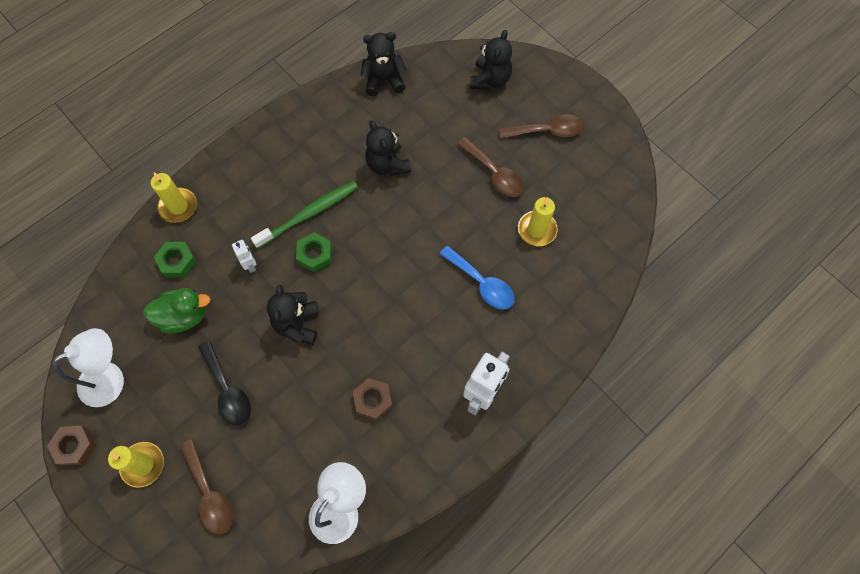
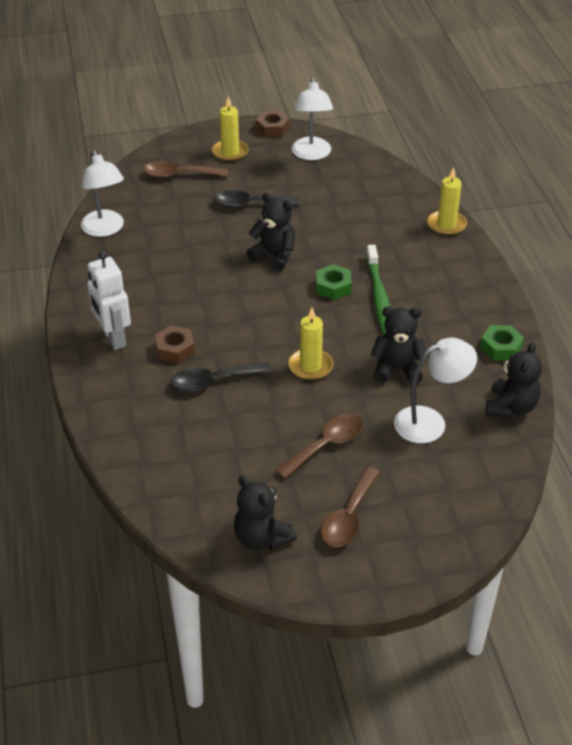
camera: 120 degrees right, 25 degrees down
(177, 262) = (389, 210): green nut -> green nut (501, 347)
(183, 316) = (335, 200): green duck -> none
(250, 264) = (354, 247): white robot -> none
(373, 400) = (169, 274): brown nut -> brown nut (175, 349)
(429, 121) = (430, 422): none -> white lamp
(482, 283) = (212, 381): blue spoon -> black spoon
(490, 79) = (456, 498): black teddy bear -> black teddy bear (262, 538)
(494, 174) = (326, 445): brown spoon -> brown spoon turned 150 degrees clockwise
(537, 229) = (235, 448): yellow candle -> yellow candle (310, 366)

